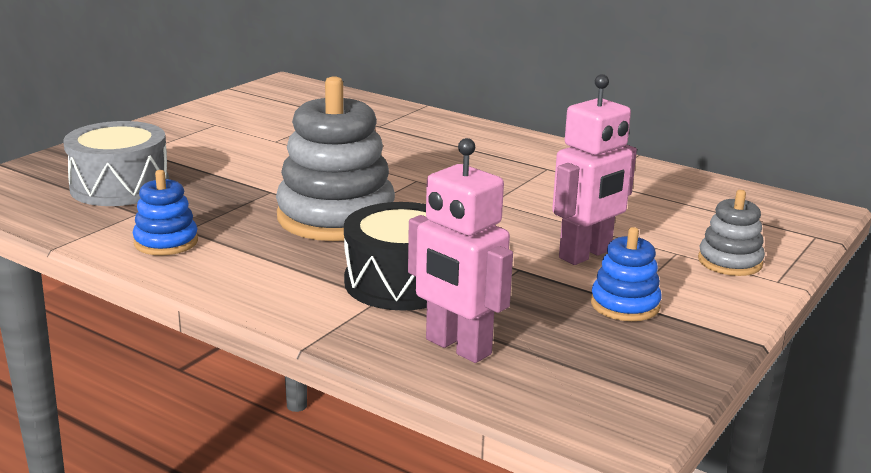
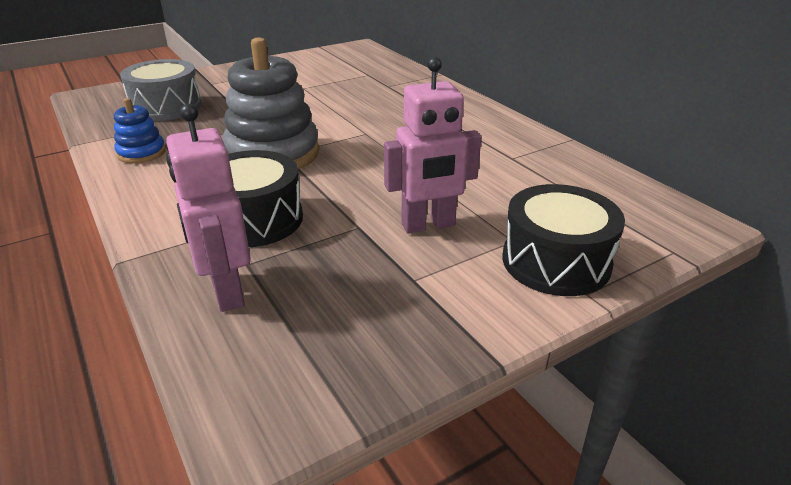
camera: 25 degrees right, 10 degrees up
(625, 305) = (410, 284): blue stacking toy -> none
(730, 262) = (556, 261): grey stacking toy -> black drum

